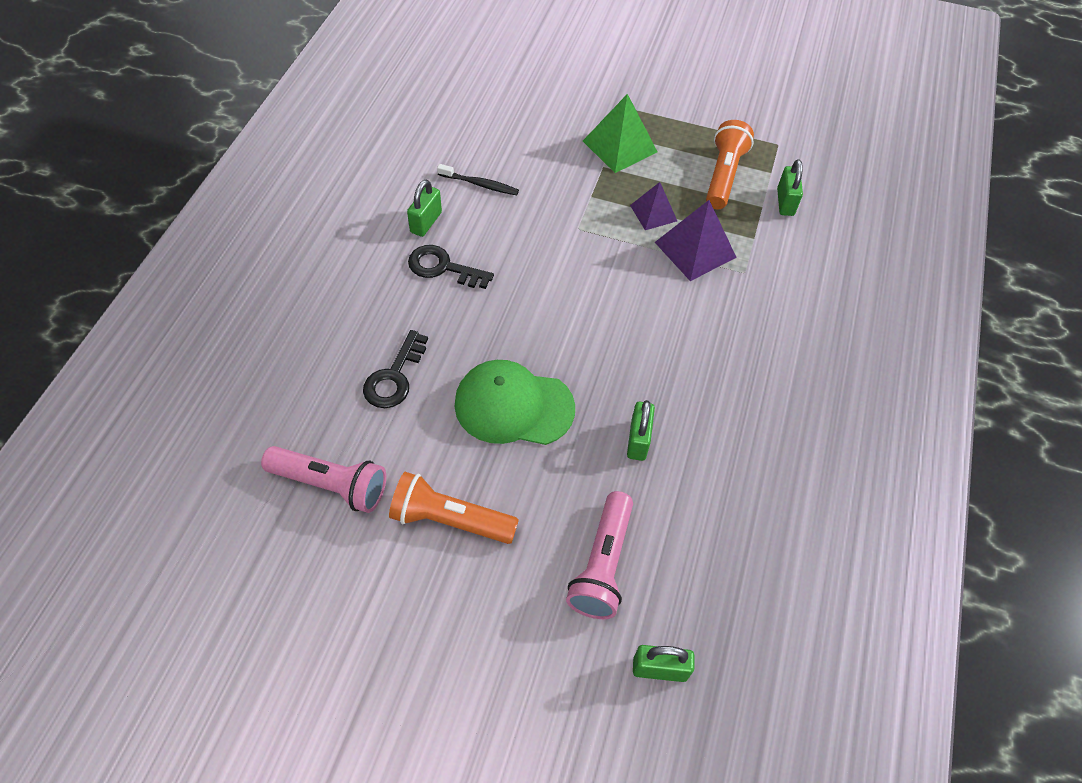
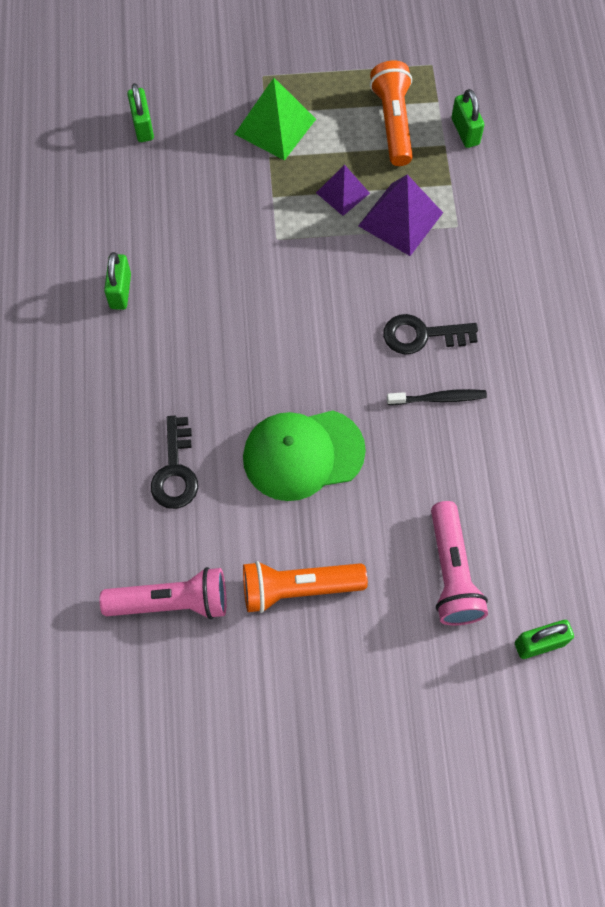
camera: 20 degrees left, 10 degrees up
(443, 267) = (163, 335): black key -> black key (421, 335)
(480, 184) = (154, 226): black toothbrush -> black toothbrush (438, 398)
(638, 440) = (432, 441): green padlock -> green padlock (143, 126)

